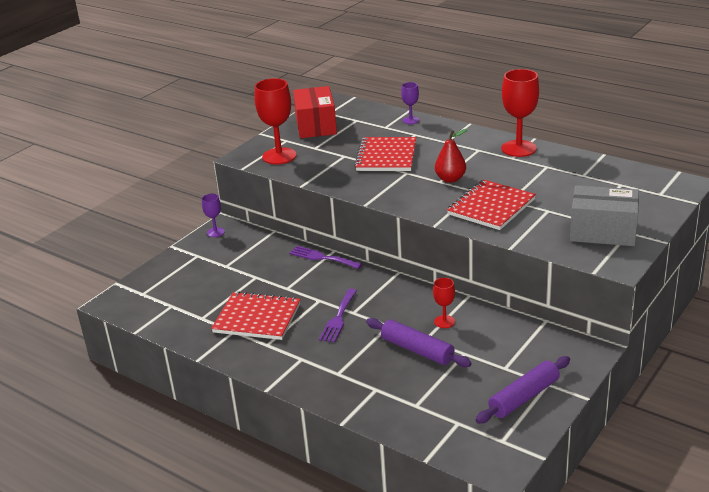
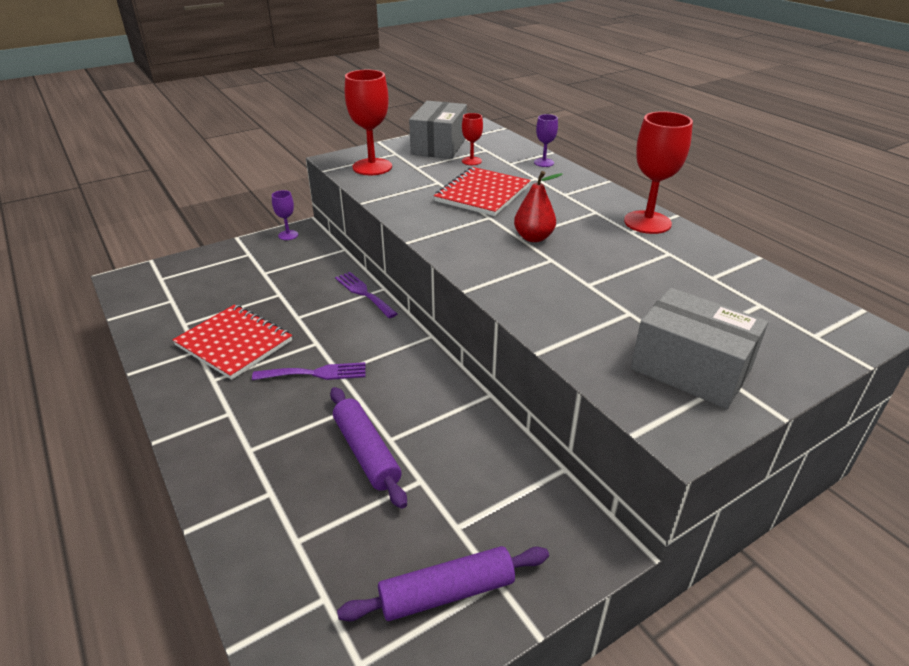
camera: 20 degrees right, 5 degrees up
(316, 125) = (439, 146): red box -> grey box
(338, 318) = (316, 373): purple fork -> purple fork turned 135 degrees counterclockwise
(444, 321) = (431, 422): red goblet -> red goblet (471, 161)
(491, 207) = (556, 286): red notebook -> none

